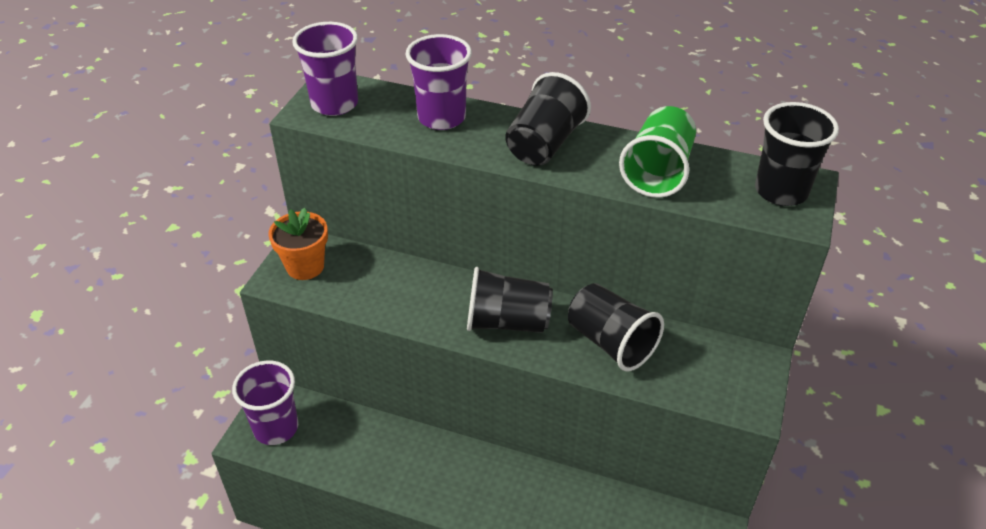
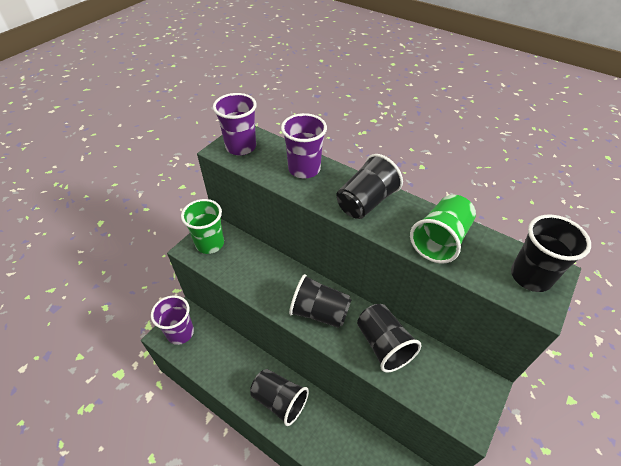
camera: 15 degrees right, 5 degrees up
(305, 266) = (210, 243): orange flower pot -> green cup
(468, 482) = (279, 401): none -> black cup

